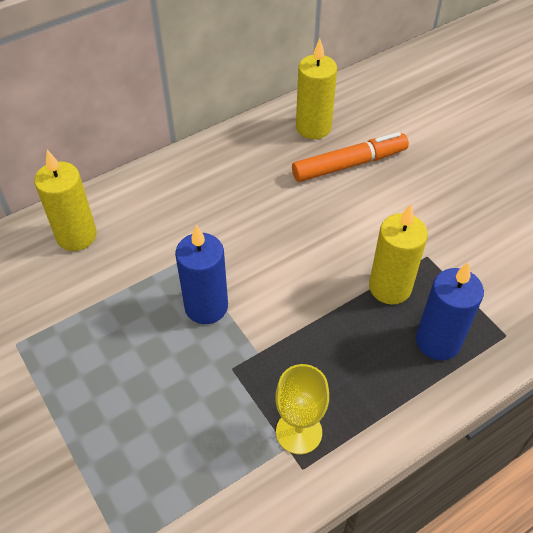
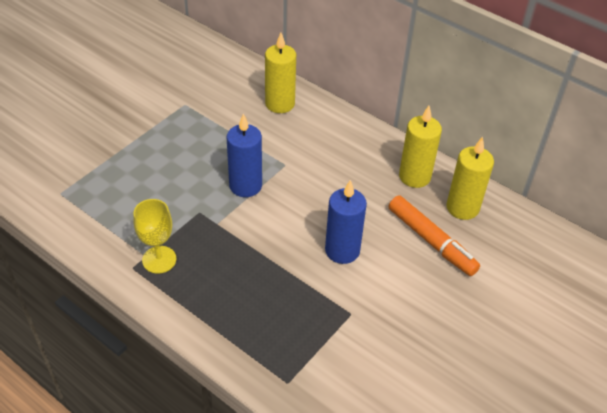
camera: 70 degrees right, 5 degrees down
(390, 287) = (306, 292): yellow candle -> yellow candle (414, 176)
(438, 341) = (264, 333): blue candle -> blue candle (342, 250)

